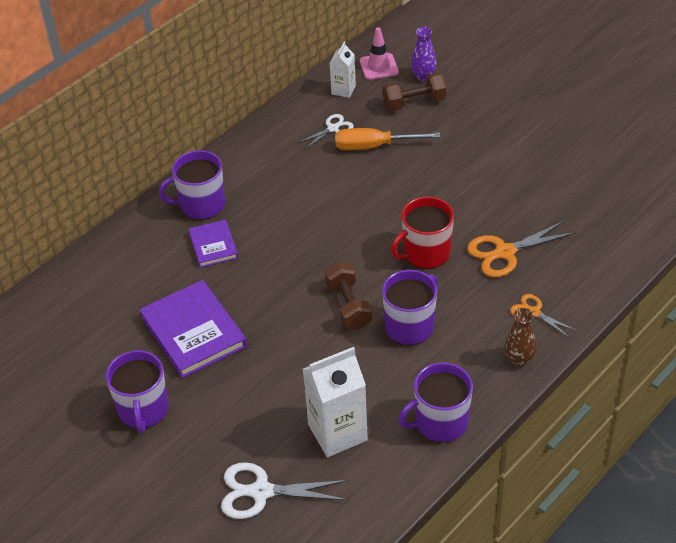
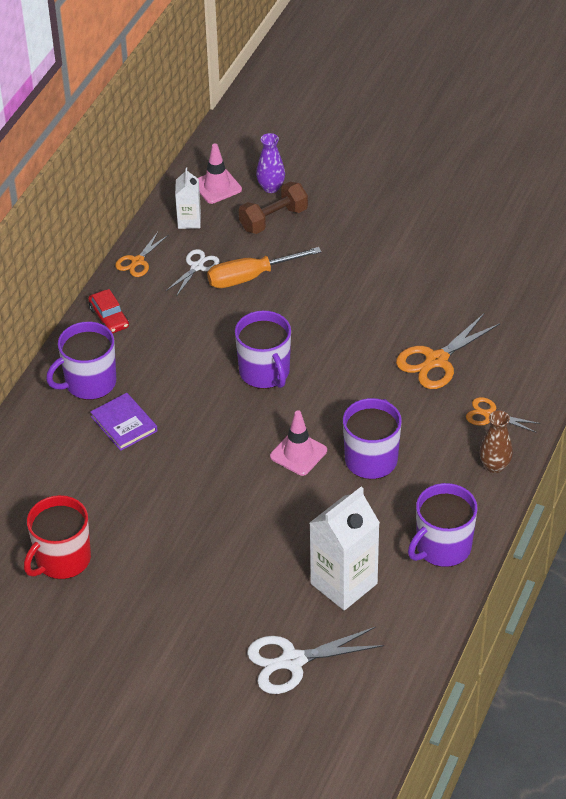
camera: 20 degrees left, 0 degrees up
(143, 410) = (130, 613): purple mug -> purple mug (265, 372)
(193, 332) = (145, 520): purple book -> none
(242, 155) = (109, 317): none -> red car
(286, 114) = (137, 261): none -> orange scissors
(348, 306) = (298, 453): brown dumbbell -> pink traffic cone
(425, 253) = (355, 380): red mug -> red mug (62, 560)

